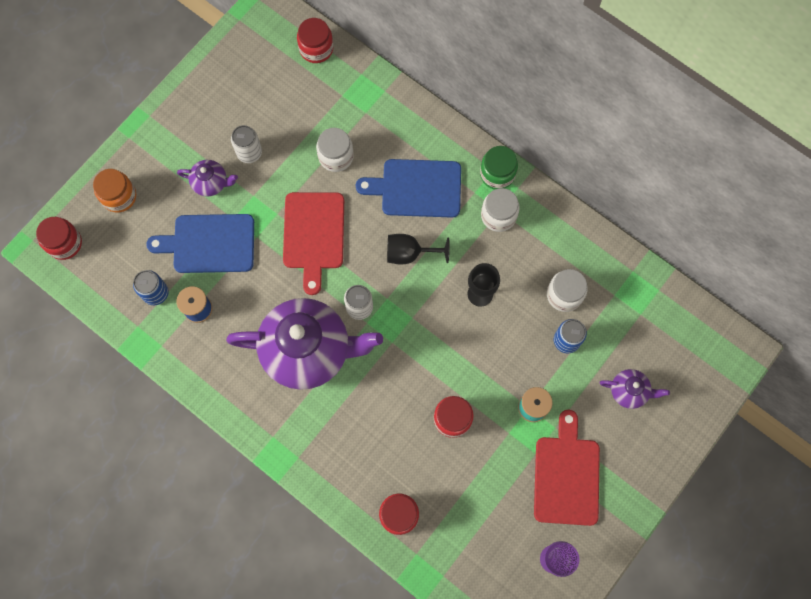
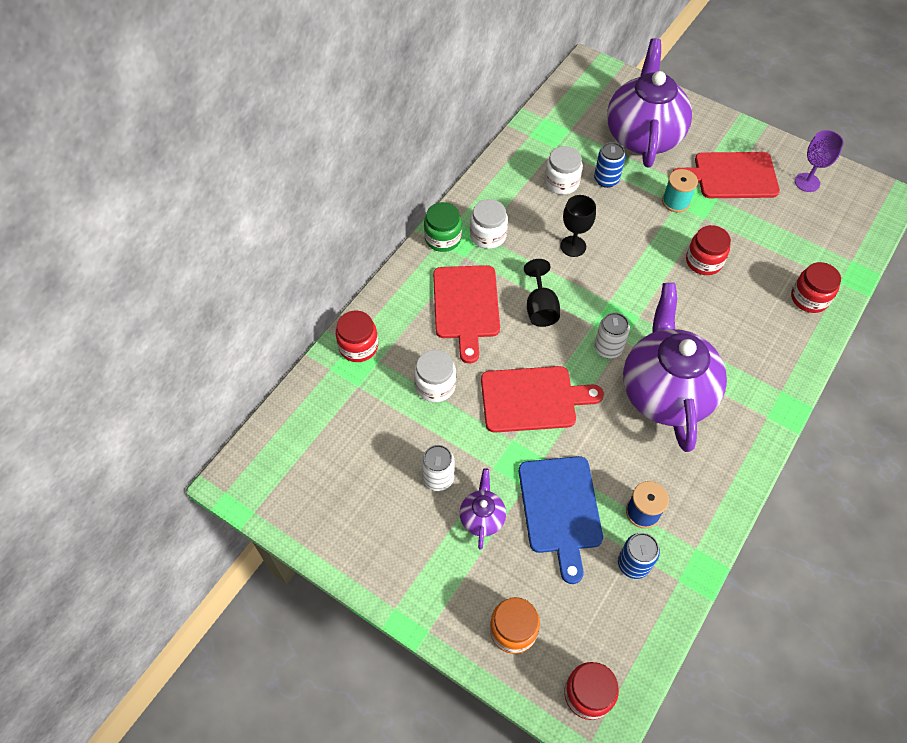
camera: 95 degrees left, 15 degrees down
(316, 49) = (297, 418): red jar -> red jar (358, 346)
(417, 188) = (466, 306): blue cutting board -> red cutting board
(629, 391) = (643, 136): purple teapot -> purple teapot, size x2.30

